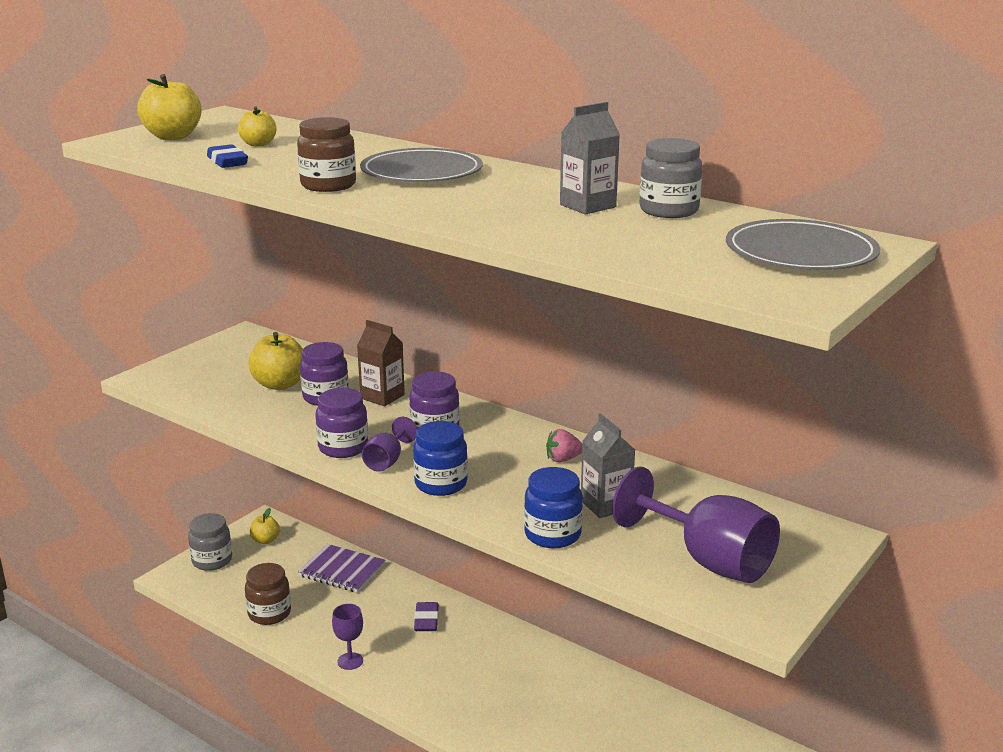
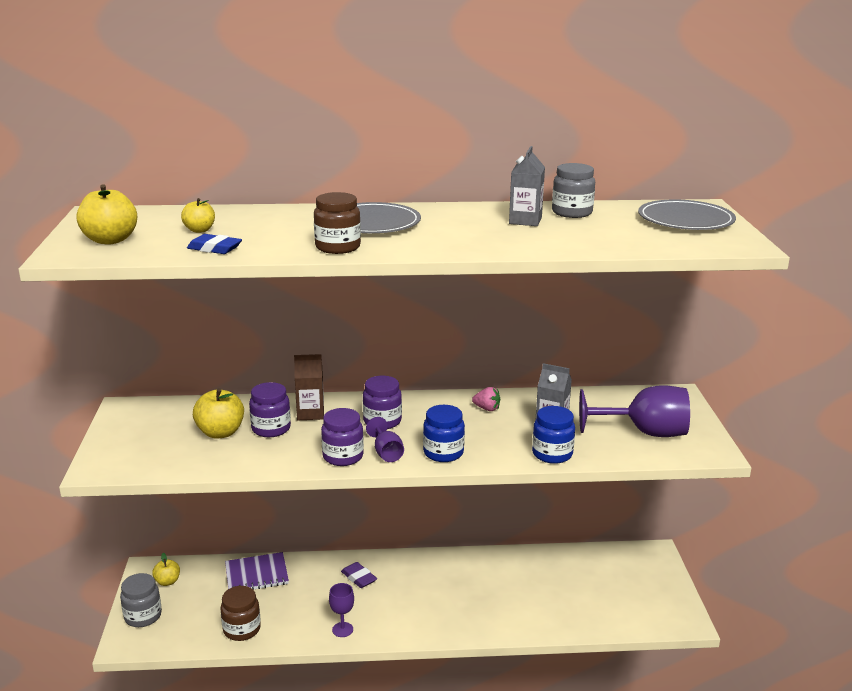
camera: 40 degrees left, 0 degrees up
(563, 459) = (487, 409): pink strawberry -> pink strawberry turned 105 degrees counterclockwise

